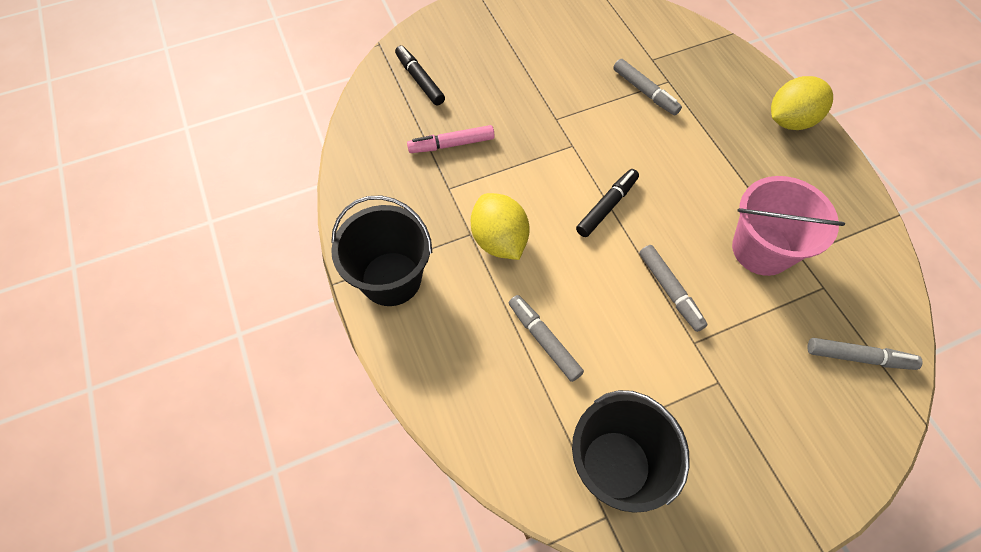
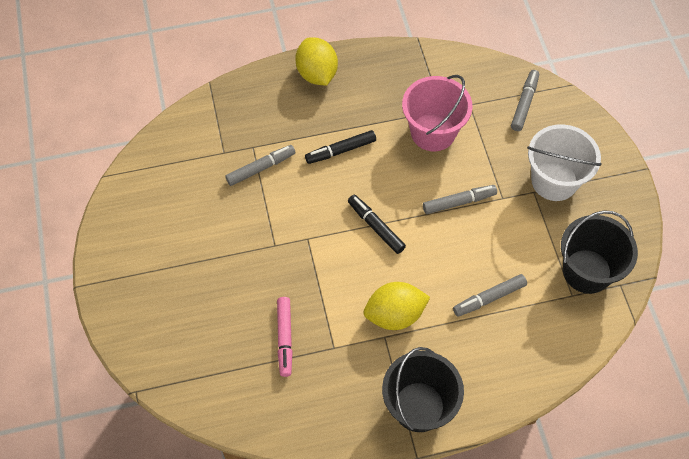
camera: 80 degrees left, 0 degrees up
(420, 80) = (197, 356): black marker -> black marker (340, 150)
(746, 409) = (554, 181): none -> white bucket

